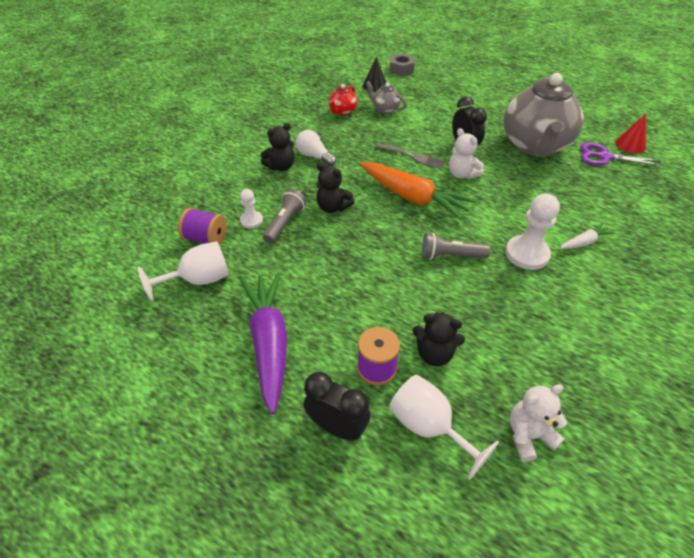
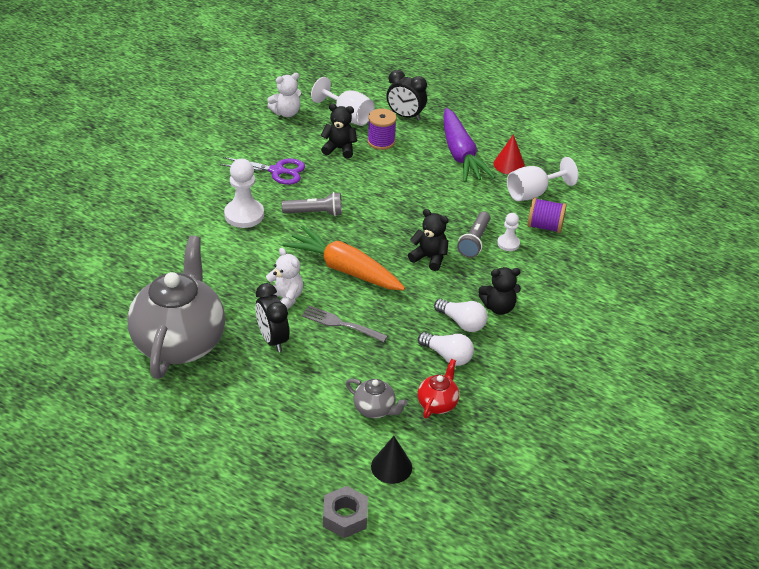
camera: 175 degrees right, 5 degrees down
(281, 166) = (498, 307): black teddy bear -> black teddy bear turned 150 degrees counterclockwise
(330, 136) = (447, 356): none -> white light bulb
(584, 242) = (184, 225): white carrot -> none
(605, 157) = (99, 325): purple scissors -> purple scissors (277, 171)
(630, 144) = (51, 346): red cone -> red cone (509, 164)

